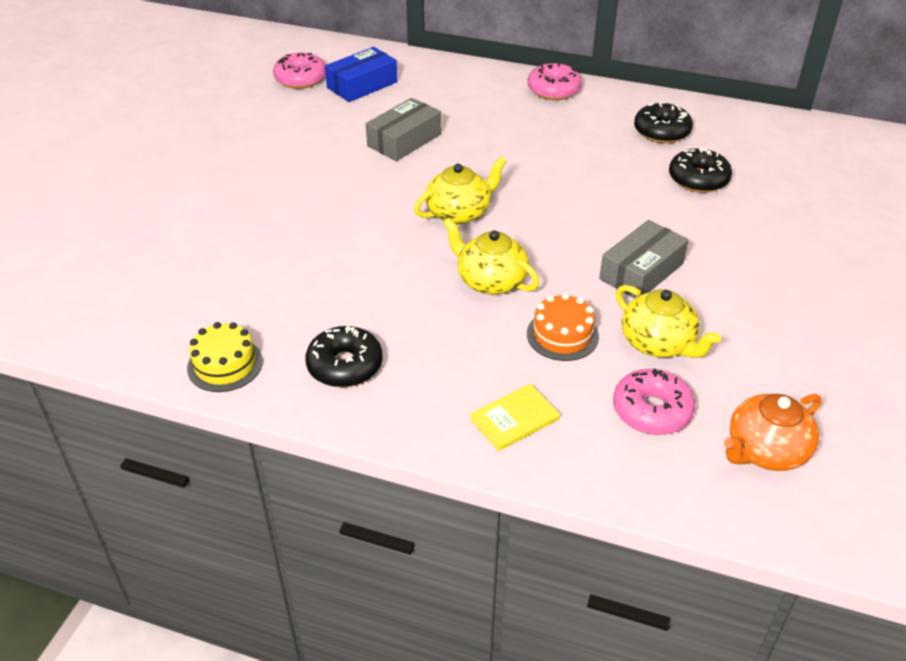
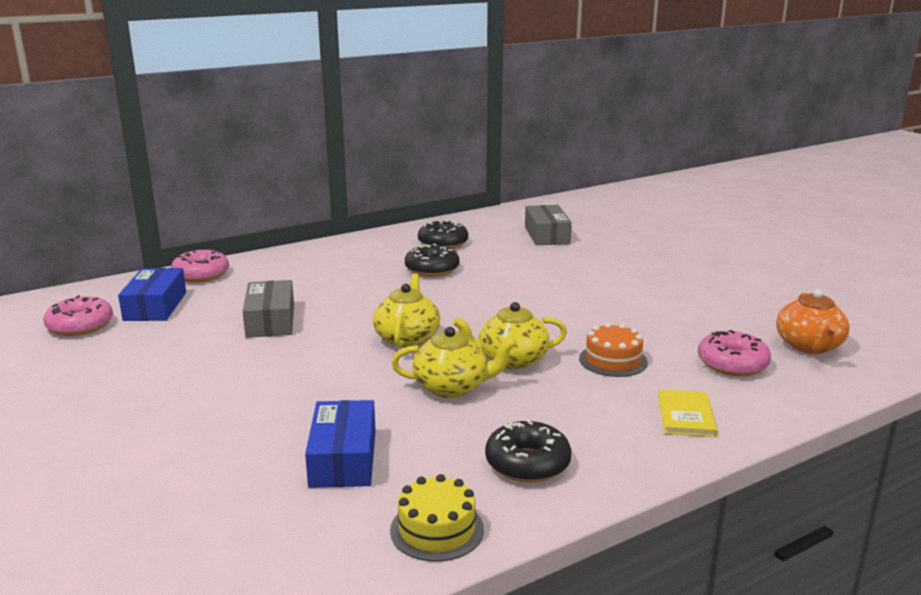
camera: 50 degrees left, 20 degrees down
(264, 280) = (343, 458): none -> blue box
(553, 90) = (326, 251): pink donut -> pink donut (201, 275)
(641, 271) = (581, 308): grey box -> grey box (546, 235)
(658, 343) = (665, 334): yellow teapot -> yellow teapot (452, 387)
(698, 179) = (513, 255): black donut -> black donut (432, 269)

